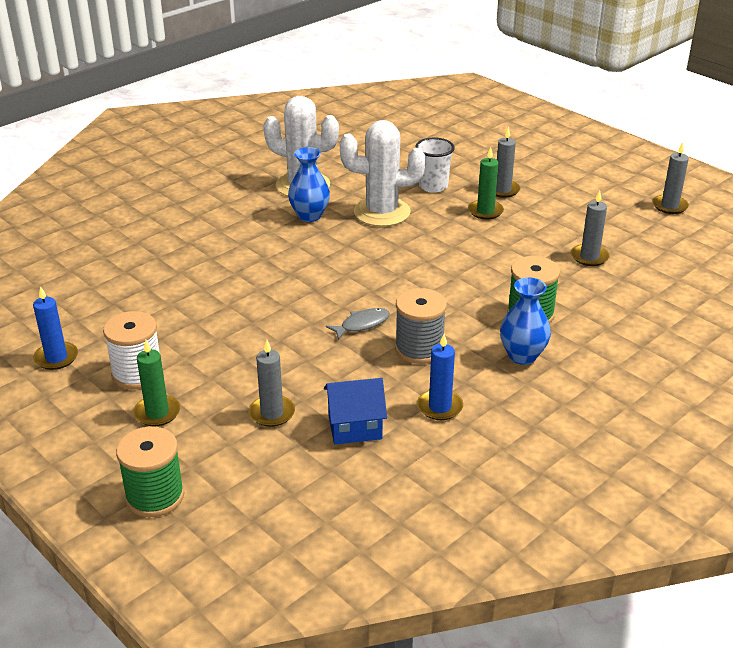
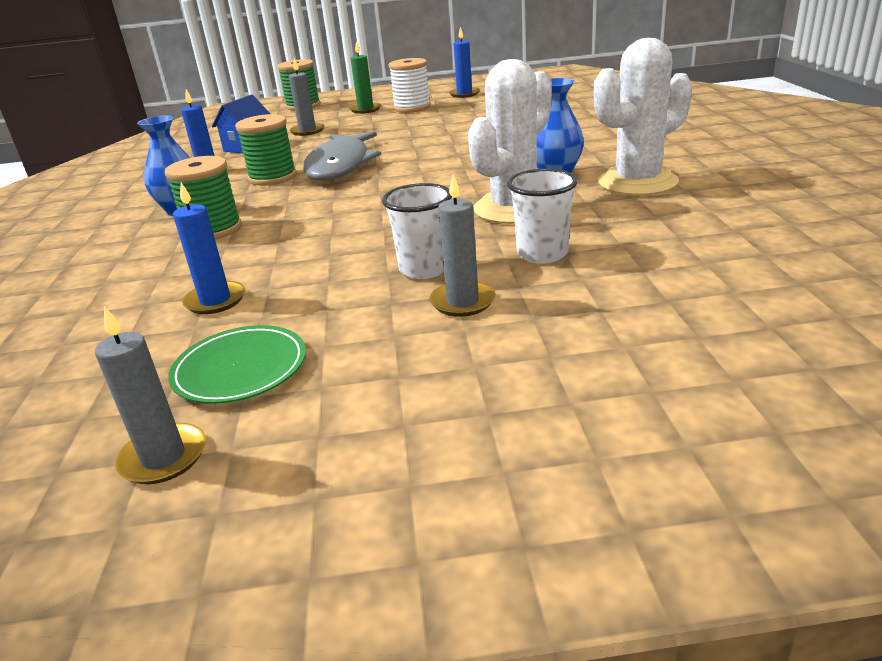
camera: 130 degrees right, 5 degrees down
(362, 324) = (340, 166): grey fish -> grey fish, size x2.17
(419, 349) = (272, 177): grey spool -> green spool
(485, 211) = (424, 269): green candle -> white cup
(589, 257) = (215, 300): grey candle -> blue candle
(616, 218) = (240, 369): none -> green plate

